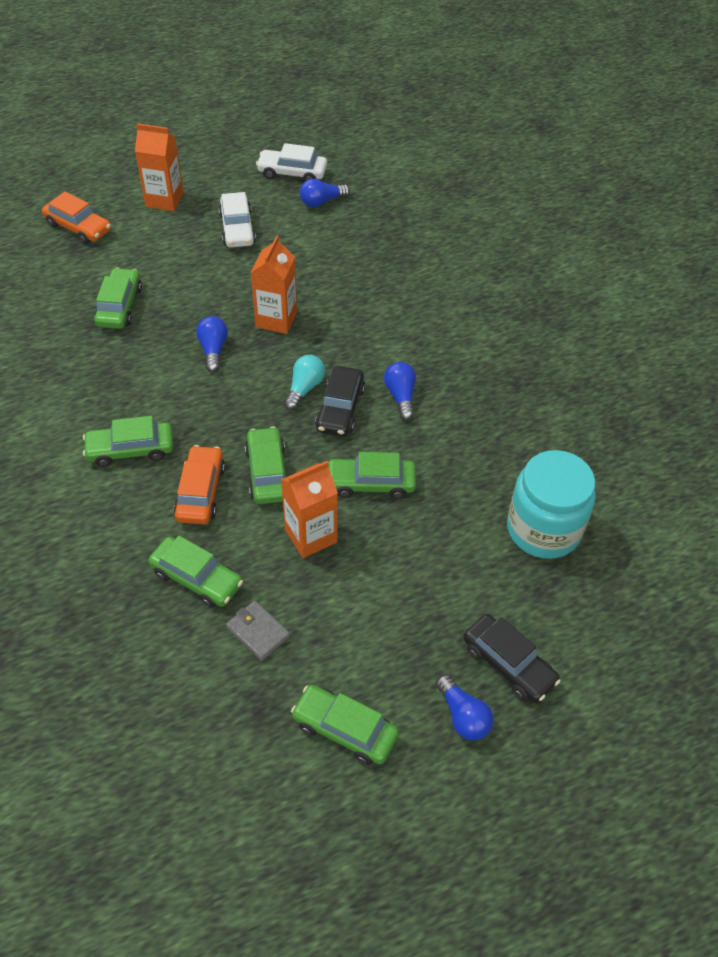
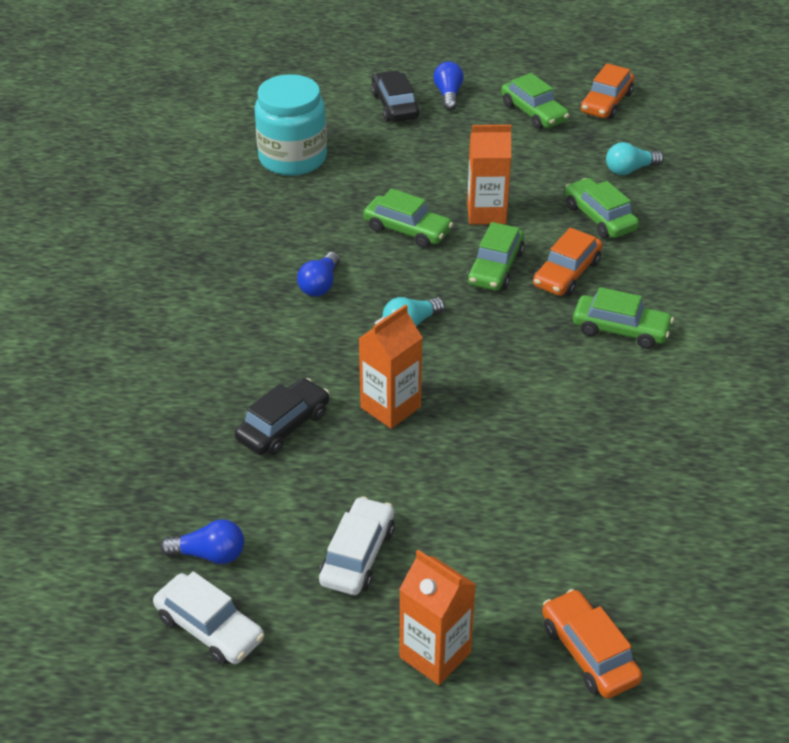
camera: 150 degrees left, 10 degrees down
(119, 306) = (573, 495): green car -> none
(190, 671) = (630, 170): none -> turquoise light bulb
(213, 350) = (484, 398): blue light bulb -> none
(258, 632) = (566, 173): grey wallet -> none
(265, 797) = (606, 103): none -> orange car
(340, 409) = (388, 295): black car -> black car (283, 426)

